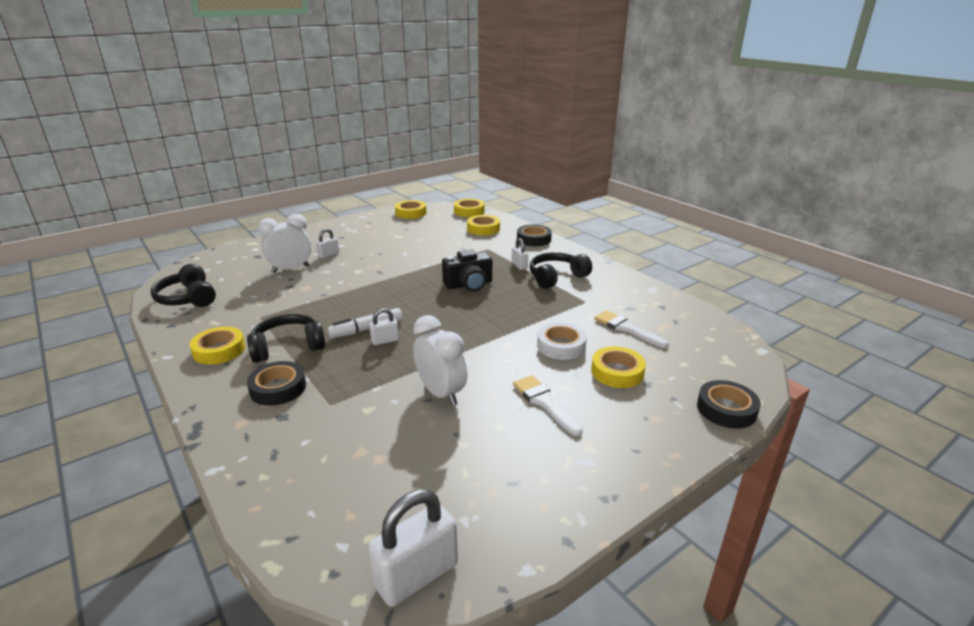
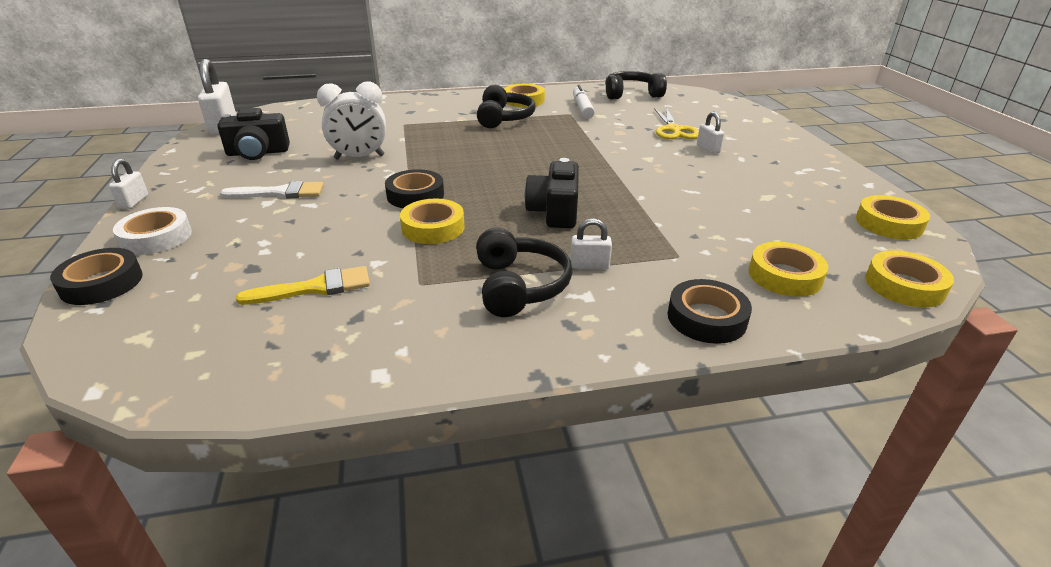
camera: 115 degrees right, 5 degrees up
(278, 388) = (446, 112): black tape -> black tape (415, 195)
(290, 269) = (673, 129): white clock -> yellow scissors
(366, 329) = (501, 146): white marker -> white marker (582, 108)
(385, 341) = (470, 150): white padlock -> white padlock (134, 202)
(478, 472) = (258, 153): none -> black camera
(561, 346) = (346, 228): white tape -> white tape (156, 237)
(617, 372) = (256, 244): yellow tape -> yellow tape (433, 228)
(626, 328) = (315, 288): white brush -> yellow brush

